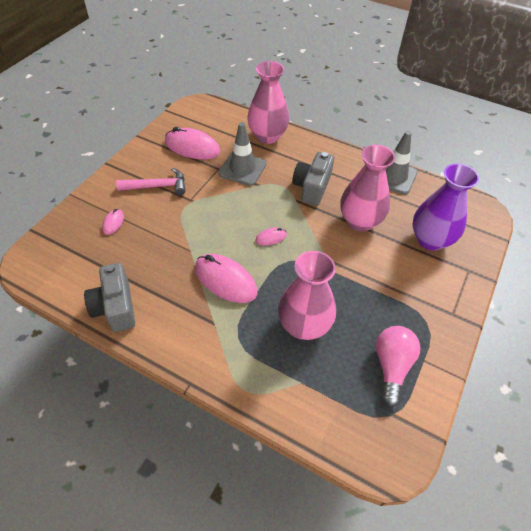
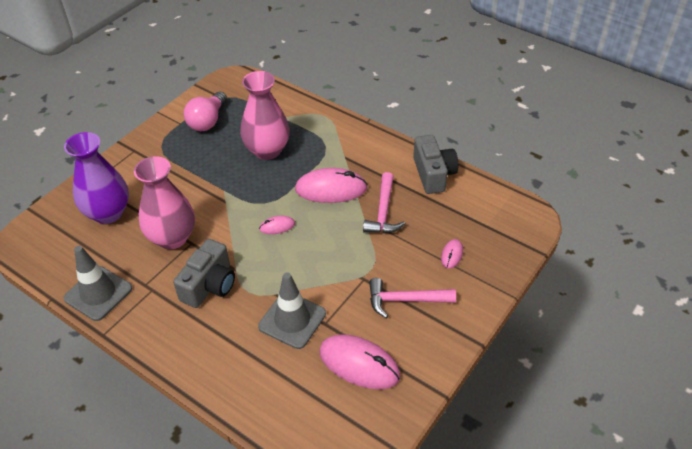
camera: 170 degrees left, 5 degrees down
(172, 259) = (383, 212): none -> pink hammer
(225, 280) = (331, 189): pink mouse -> pink mouse turned 45 degrees counterclockwise
(267, 136) = (244, 378): pink vase -> none

